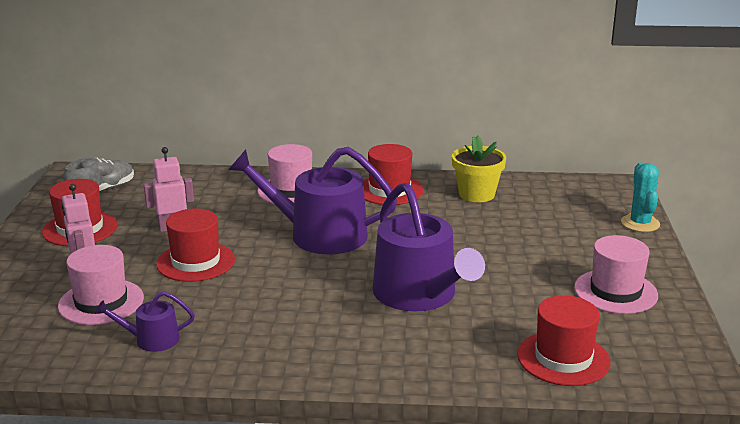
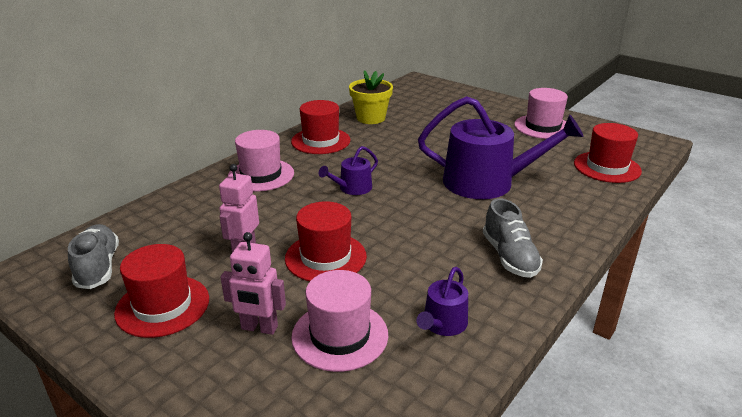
camera: 55 degrees left, 5 degrees up
(286, 344) = (509, 257): none -> grey shoe
(318, 234) = (352, 188): purple watering can -> purple watering can, size x0.47
(640, 223) = (470, 93): turquoise cactus -> none

